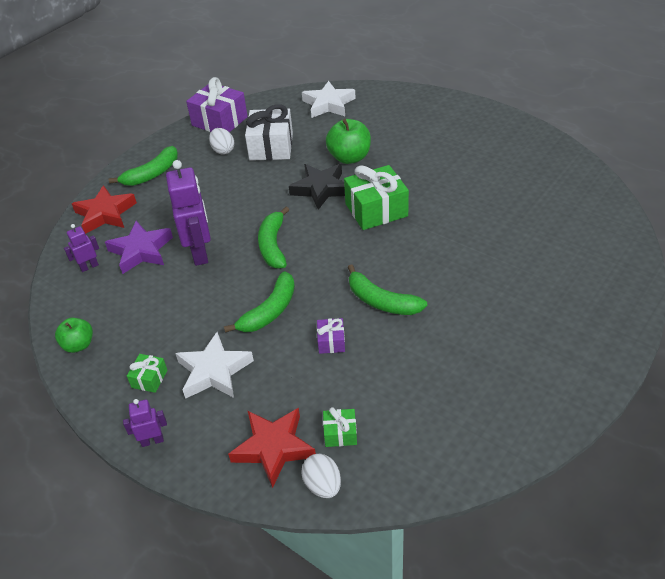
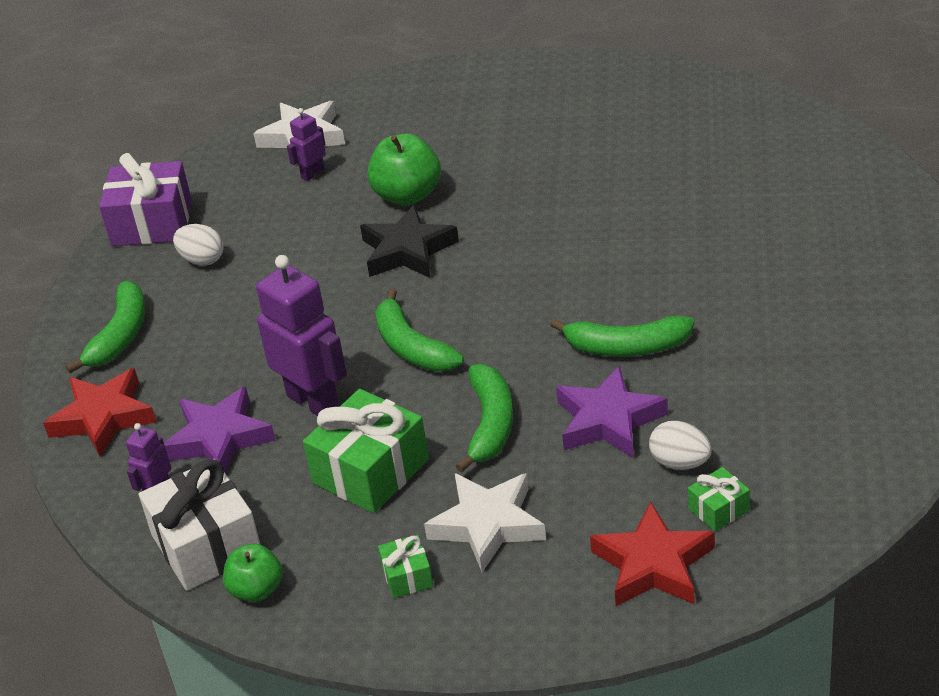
camera: 30 degrees left, 5 degrees down
(152, 441) = (489, 638): purple robot -> purple robot (312, 174)
(271, 147) = (274, 226): white gift -> white gift (206, 545)
(323, 485) = (751, 570): white egg -> white egg (680, 463)
(331, 342) = (608, 420): purple gift -> purple star
(376, 210) = (512, 245): green gift -> green gift (371, 471)

